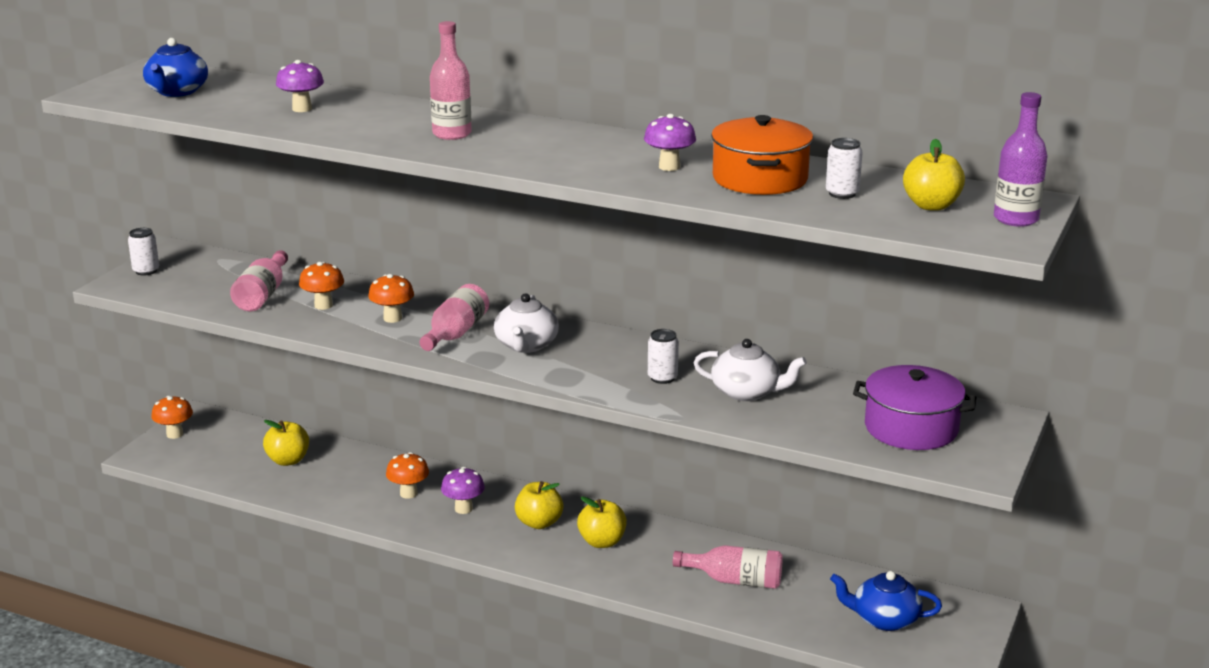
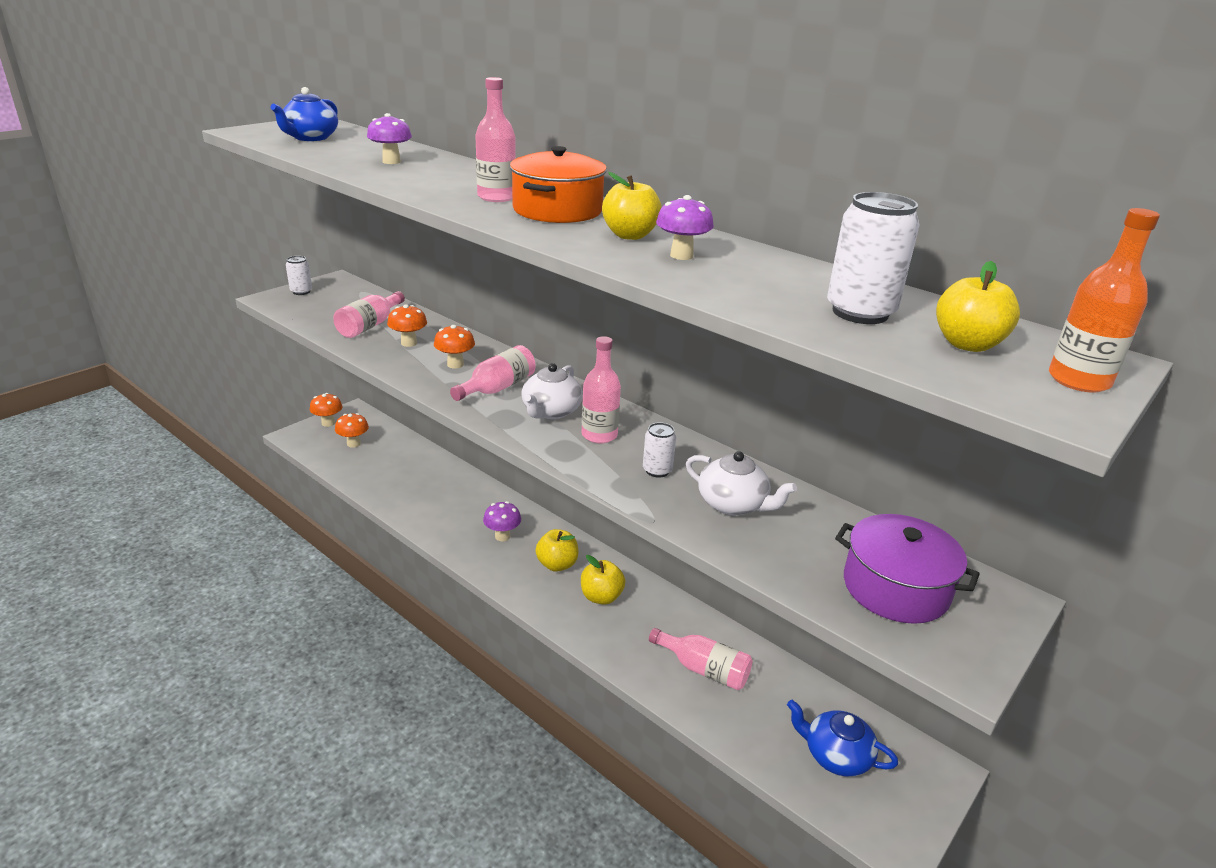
camera: 15 degrees right, 5 degrees up
(288, 460) = (394, 462): yellow apple -> yellow apple (630, 235)
(408, 493) = (467, 512): orange mushroom -> orange mushroom (353, 444)
(588, 358) = (599, 435): none -> pink bottle
(760, 179) = (773, 282): orange pot -> orange pot (557, 210)
(842, 194) = (860, 313): white can -> white can, size x1.74
(1016, 219) = (1078, 380): purple bottle -> orange bottle

